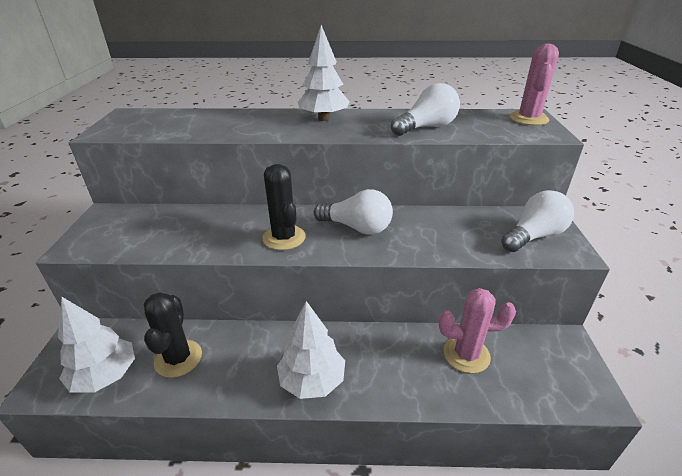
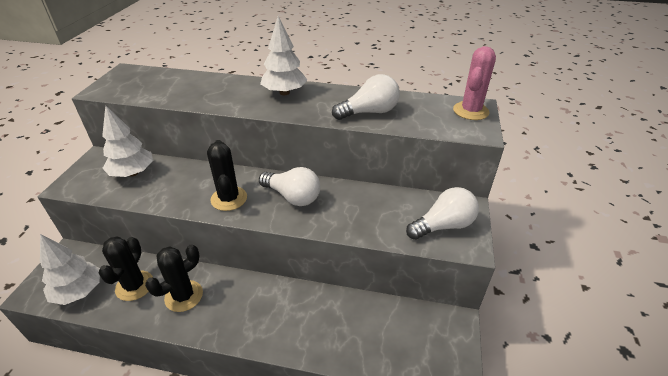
camera: 10 degrees right, 5 degrees up
(245, 361) = (184, 296): none -> black cactus
(312, 381) = (229, 321): white tree -> white tree (133, 173)
(466, 354) = (362, 320): pink cactus -> none

